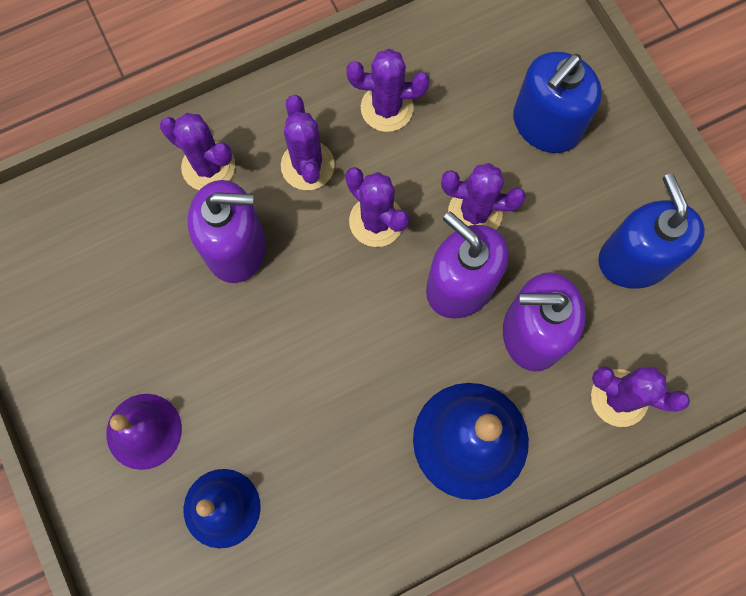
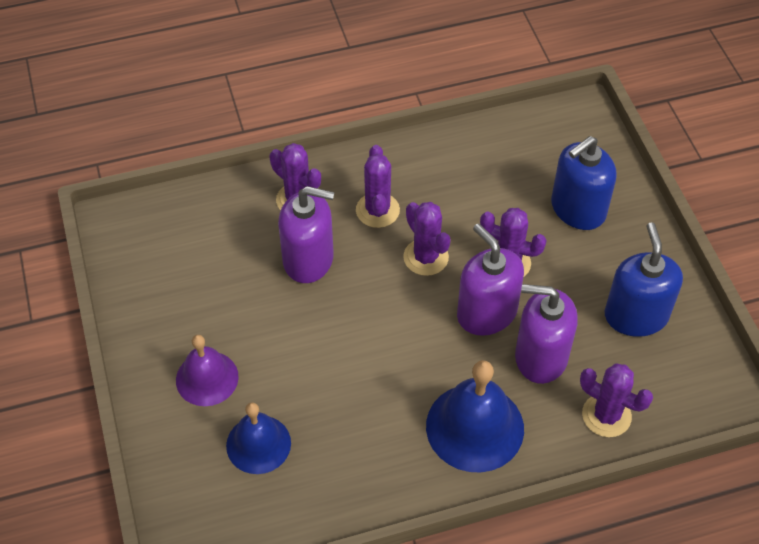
camera: 10 degrees right, 20 degrees down
(387, 108) = (449, 179): purple cactus -> none

